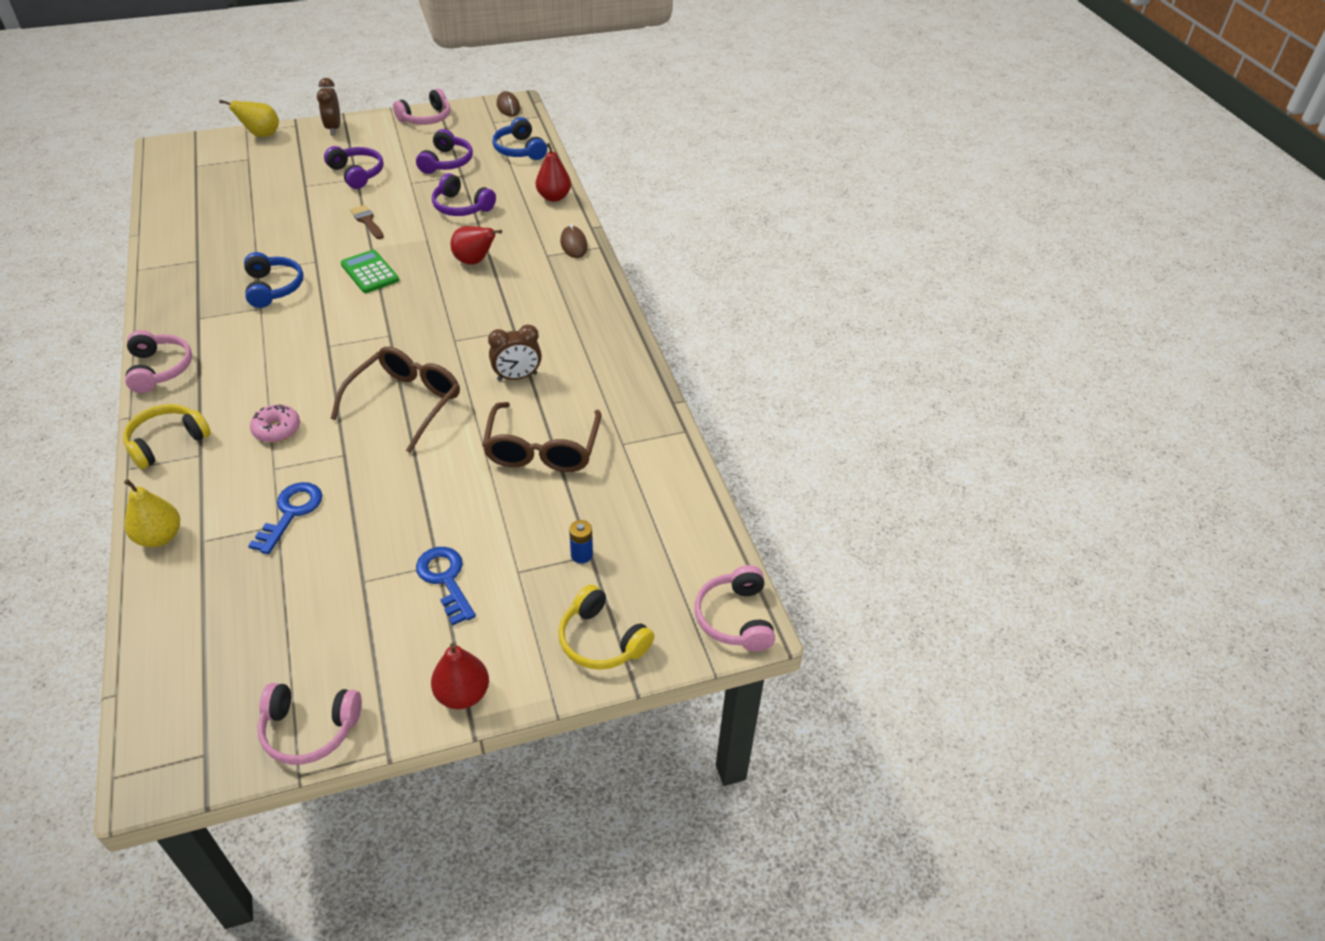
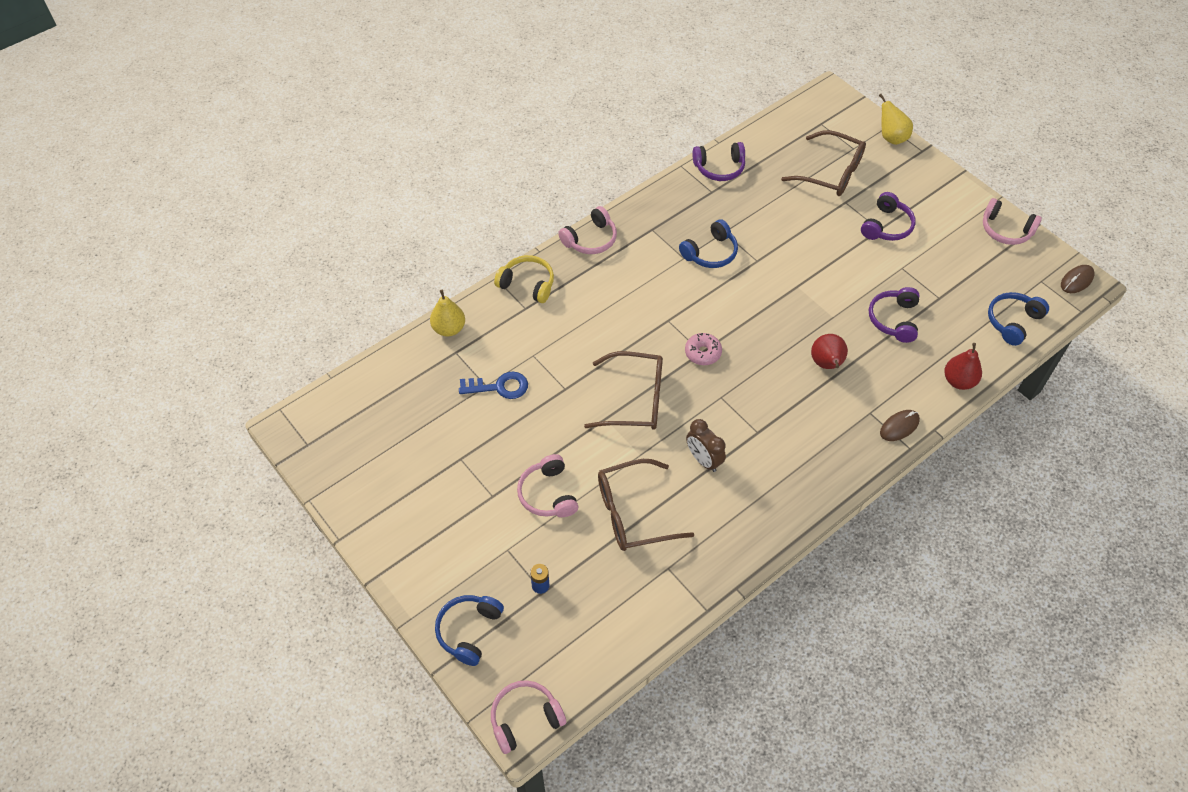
camera: 70 degrees right, 10 degrees up
(260, 181) = (830, 172): none -> brown glasses
(277, 429) = (569, 337): pink donut -> pink donut (702, 353)
(309, 729) = (340, 489): pink headphones -> pink headphones (548, 494)
(333, 128) = (938, 176): brown clock -> none
(367, 221) = (828, 266): brown brush -> none
(369, 272) = (766, 301): green calculator -> none
(445, 579) = (482, 507): blue key -> none
(447, 162) = (950, 277): purple headphones -> purple headphones (719, 168)
(462, 694) = (394, 562): red pear -> none
(601, 640) = (468, 631): yellow headphones -> blue headphones

